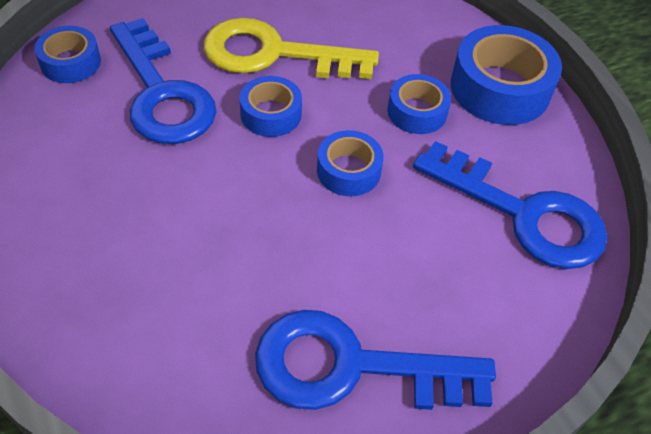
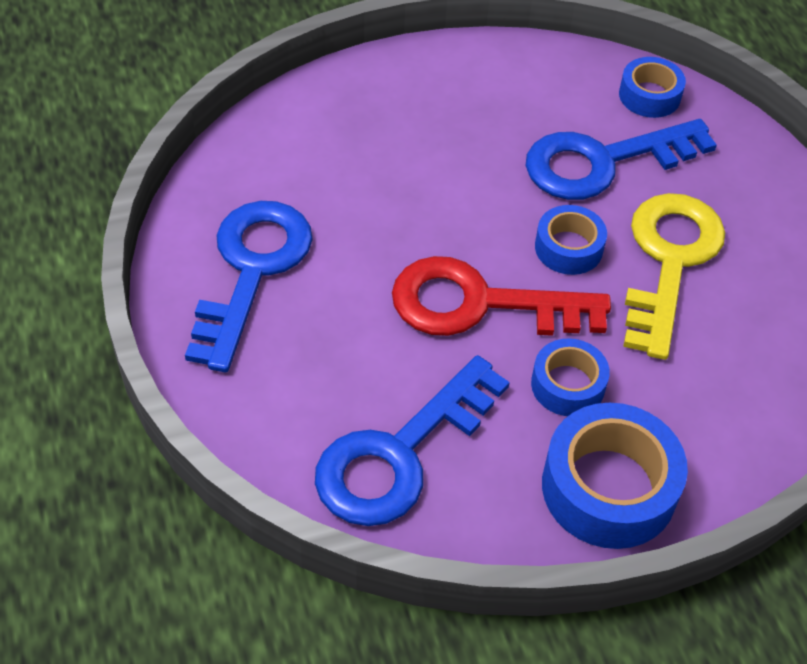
camera: 100 degrees right, 0 degrees up
(348, 171) = (480, 304): blue tape -> red key

